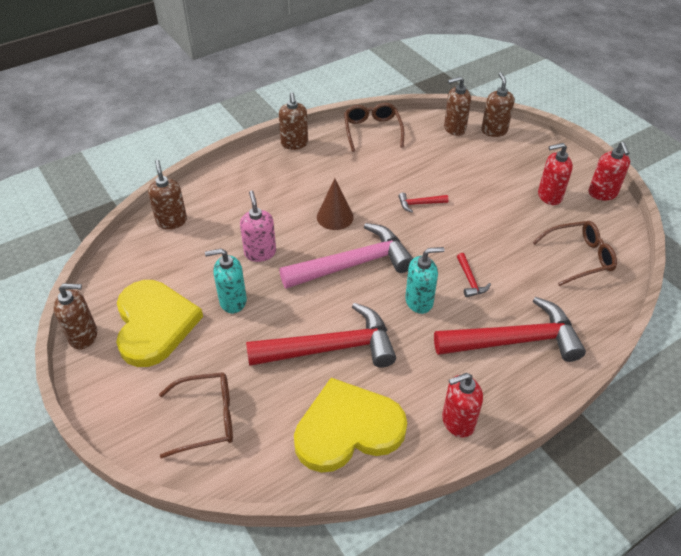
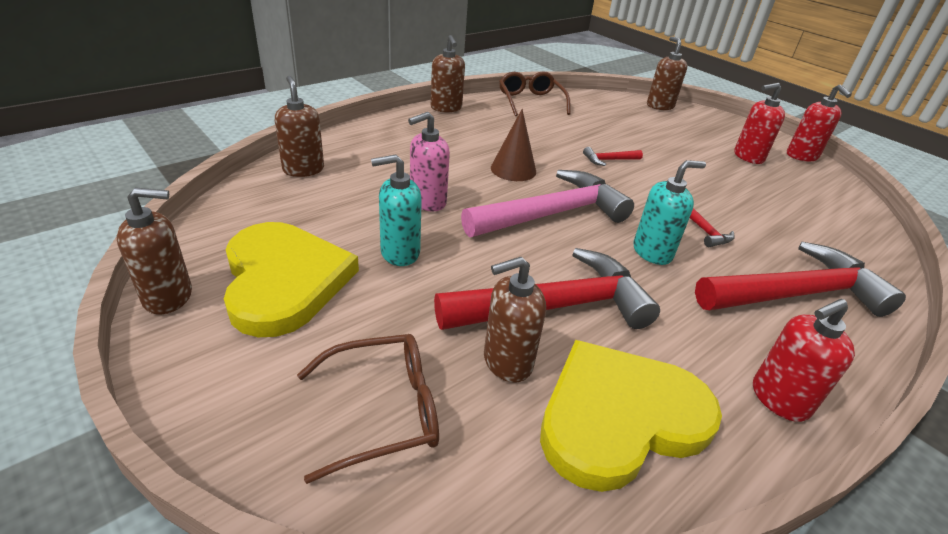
camera: 10 degrees left, 10 degrees down
(260, 253) = (427, 202): pink soap dispenser -> pink soap dispenser turned 105 degrees counterclockwise
(454, 128) = (617, 103): brown soap dispenser -> brown soap dispenser (507, 361)
(579, 257) = (816, 210): brown glasses -> none

